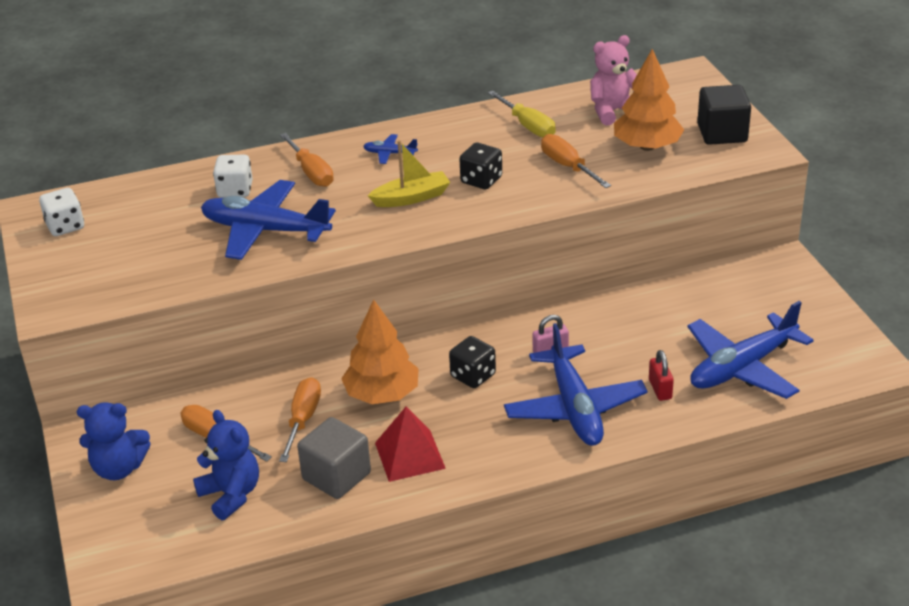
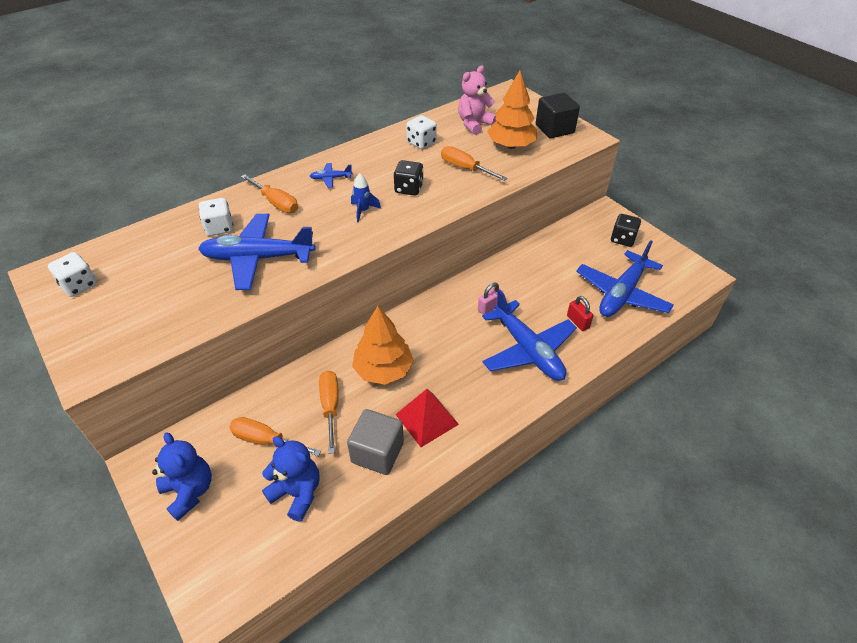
camera: 20 degrees left, 10 degrees up
(119, 468) = (189, 491): blue teddy bear -> blue teddy bear turned 105 degrees counterclockwise
(411, 198) = (363, 211): yellow boat -> blue rocket
(473, 376) = (444, 339): black dice -> black dice (622, 239)
(527, 126) = (421, 142): yellow screwdriver -> white dice

